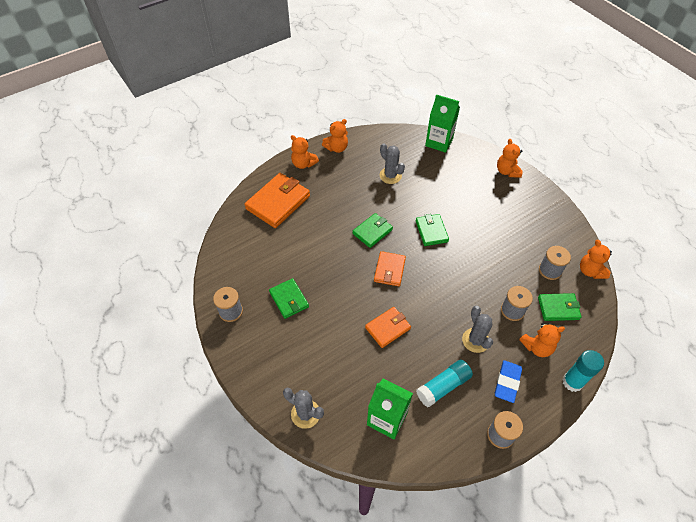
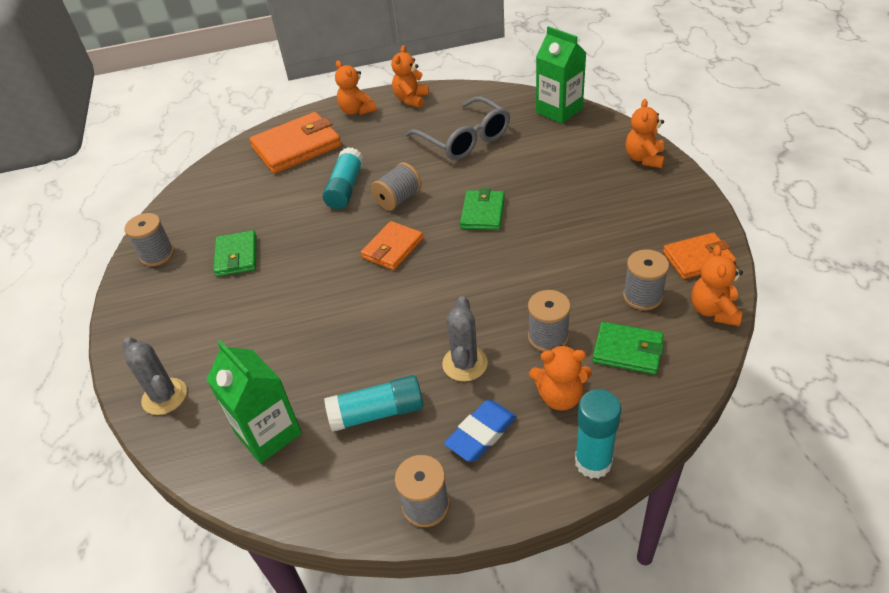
camera: 25 degrees right, 10 degrees down
(332, 230) = (345, 188): none -> turquoise glue stick
(336, 148) = (411, 99): orange teddy bear -> orange teddy bear turned 120 degrees clockwise
(372, 231) = (398, 199): green wallet -> grey spool
(387, 328) = (344, 318): orange wallet -> orange wallet (698, 259)
(390, 176) = (464, 139): grey cactus -> grey glasses

